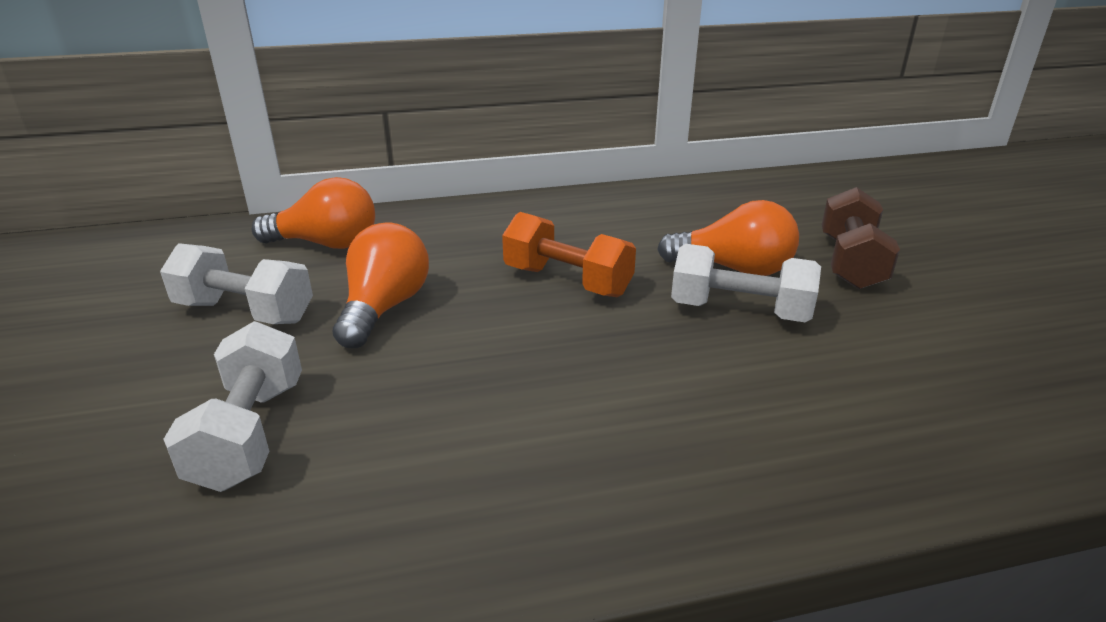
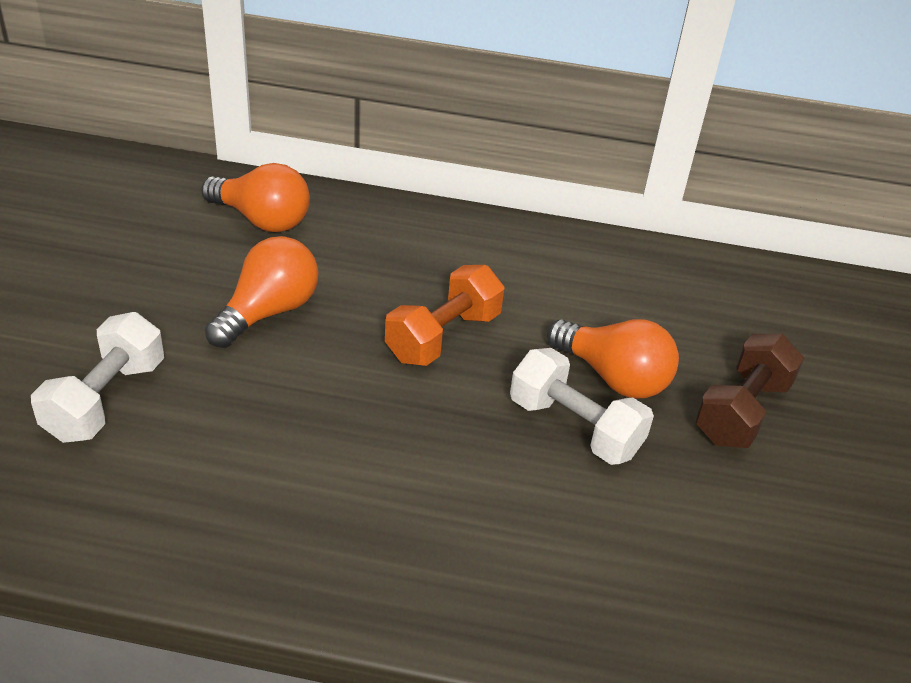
camera: 20 degrees right, 10 degrees up
(245, 312) = (158, 277): white dumbbell -> none
(567, 281) = (443, 337): orange dumbbell -> orange dumbbell turned 75 degrees clockwise

